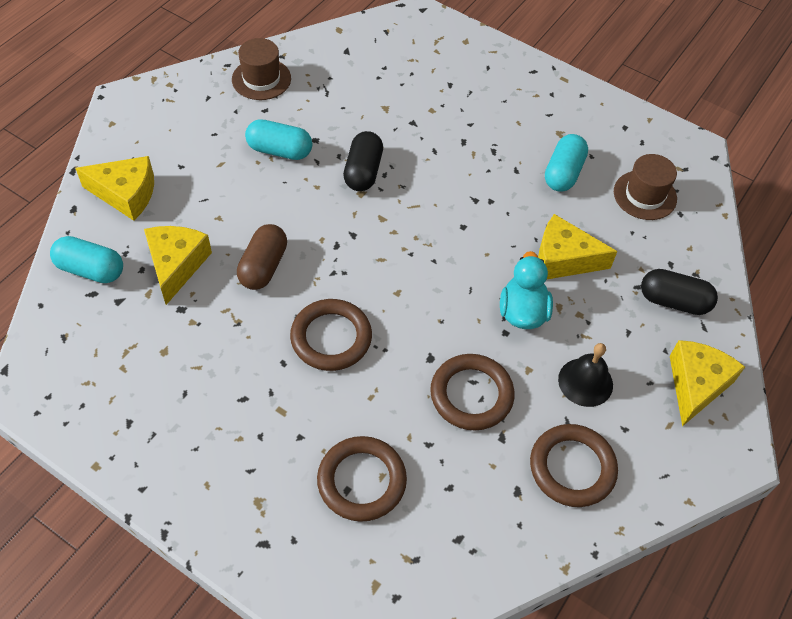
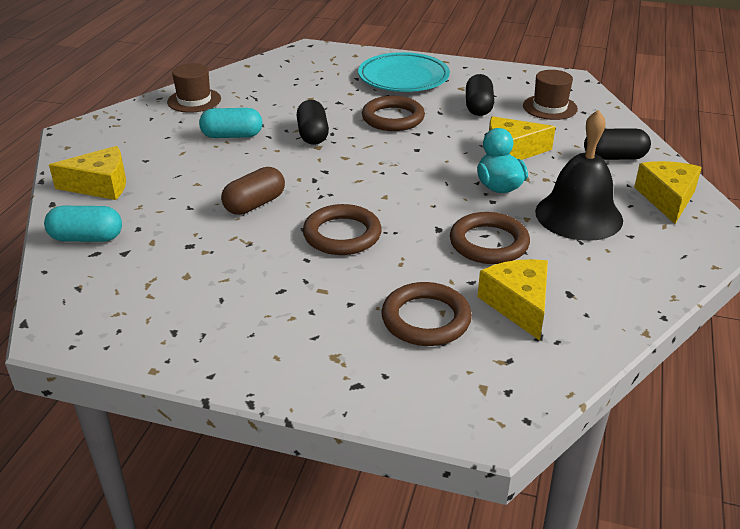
camera: 15 degrees left, 20 degrees down
(176, 265) = (171, 219): yellow cheese -> yellow cheese (518, 305)
(263, 266) = (255, 204): brown capsule -> brown capsule turned 45 degrees clockwise
(502, 97) = (403, 78): none -> turquoise plate
(563, 173) = (478, 107): turquoise capsule -> black capsule
(572, 468) = (605, 268): brown ring -> brown ring (393, 118)
(585, 382) = (578, 215): black bell -> black bell, size x1.71

